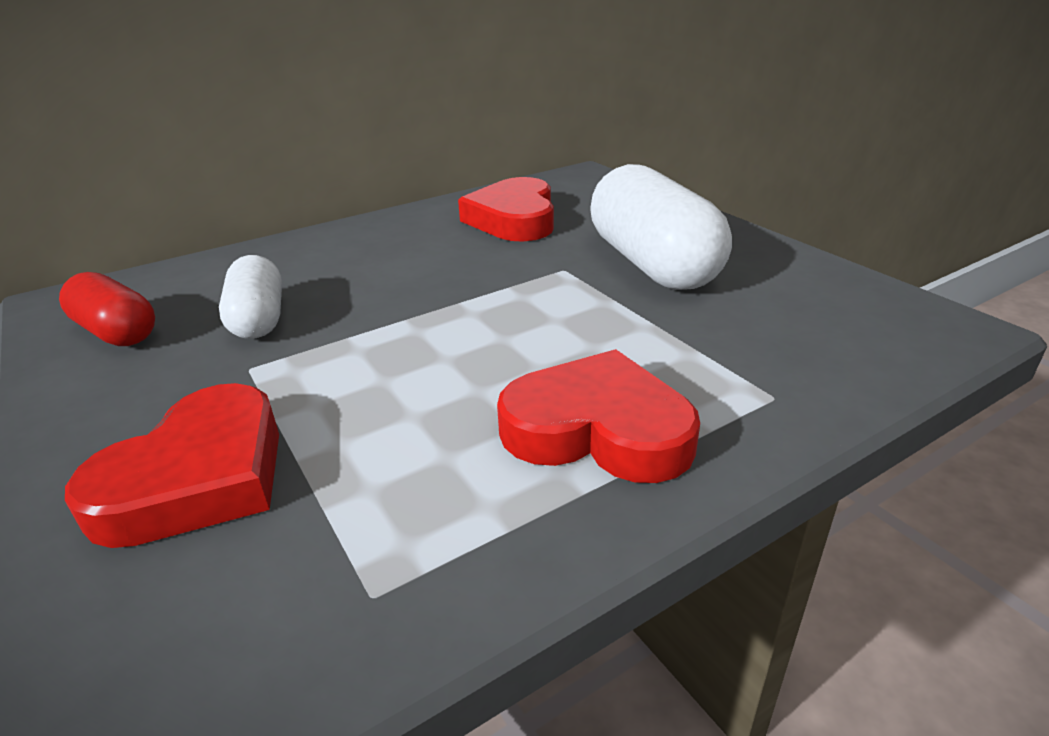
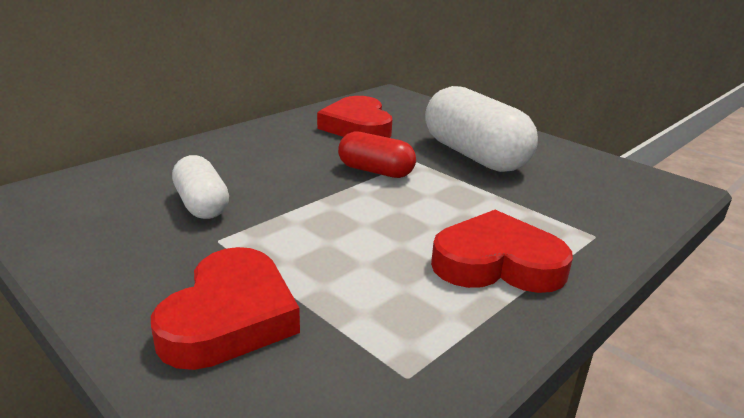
camera: 15 degrees left, 5 degrees down
(117, 332) = (85, 220): red capsule -> red capsule (375, 171)

